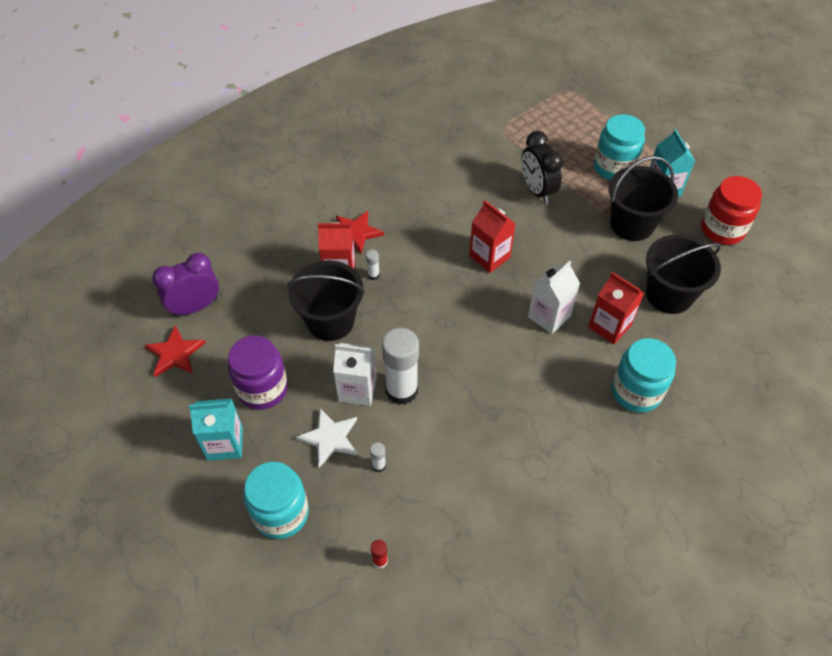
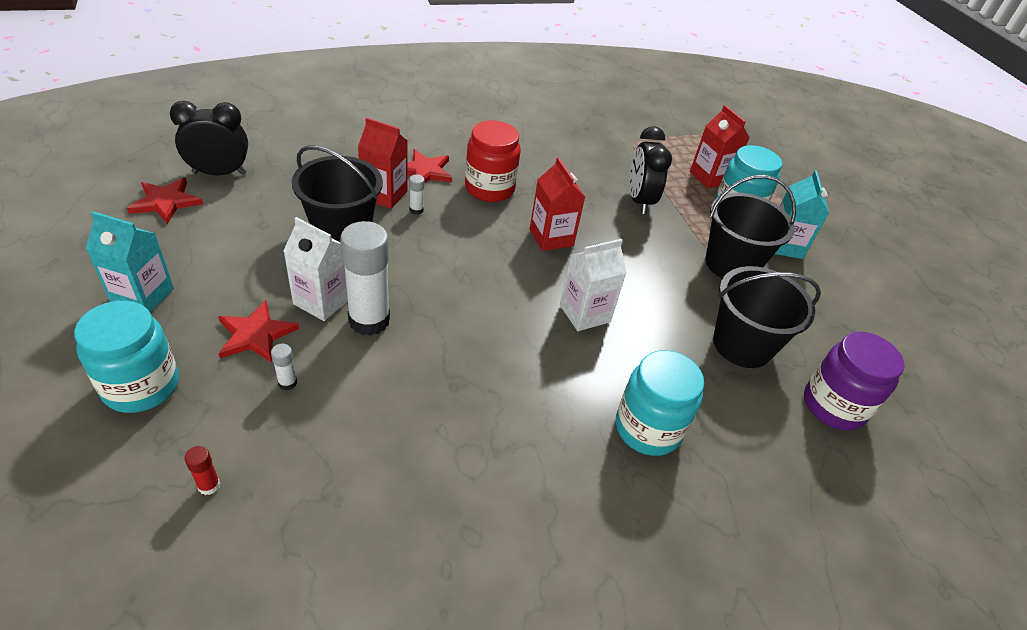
camera: 15 degrees right, 10 degrees down
(195, 307) = (219, 173): purple clock -> black clock
(262, 389) = (224, 263): purple jar -> purple jar (833, 406)
(329, 438) = (255, 334): white star -> red star
(609, 326) = (651, 349): red carton -> red carton (709, 177)
(722, 229) = (839, 306): red jar -> red jar (489, 188)

